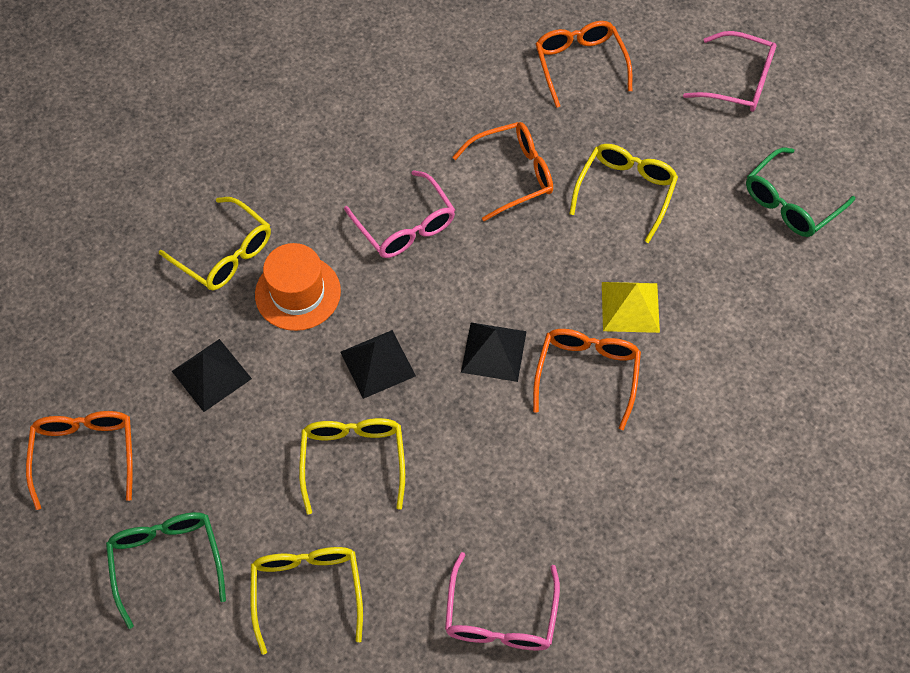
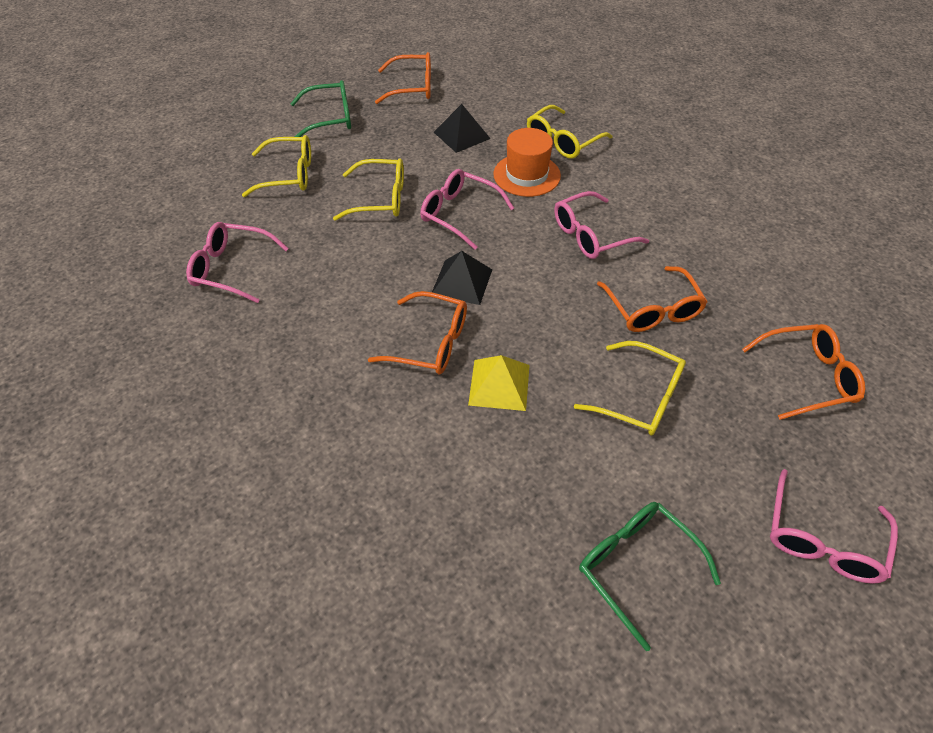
camera: 95 degrees right, 10 degrees down
(377, 364) = (459, 214): black pyramid -> pink glasses

